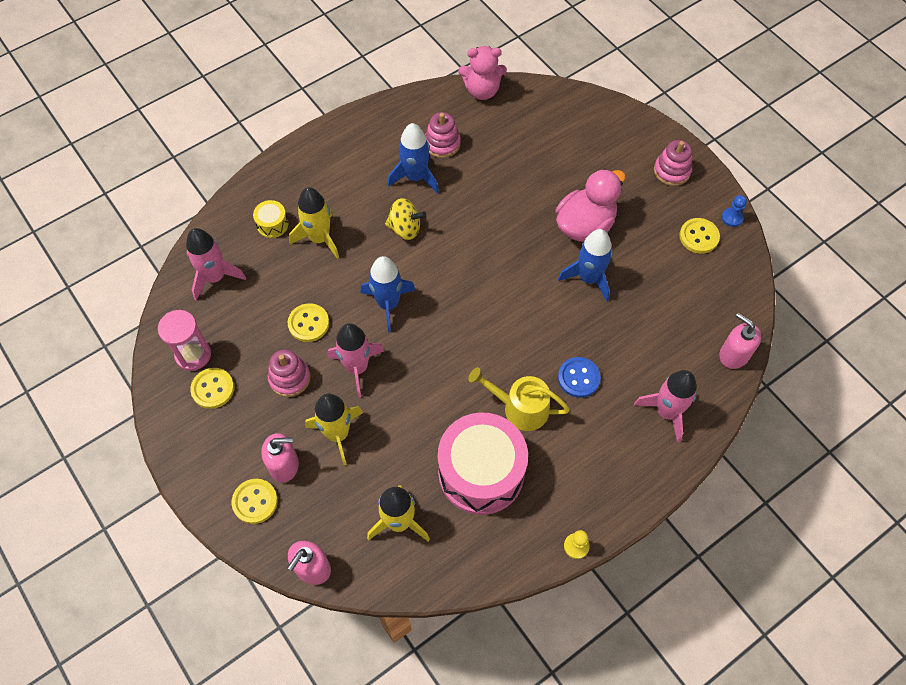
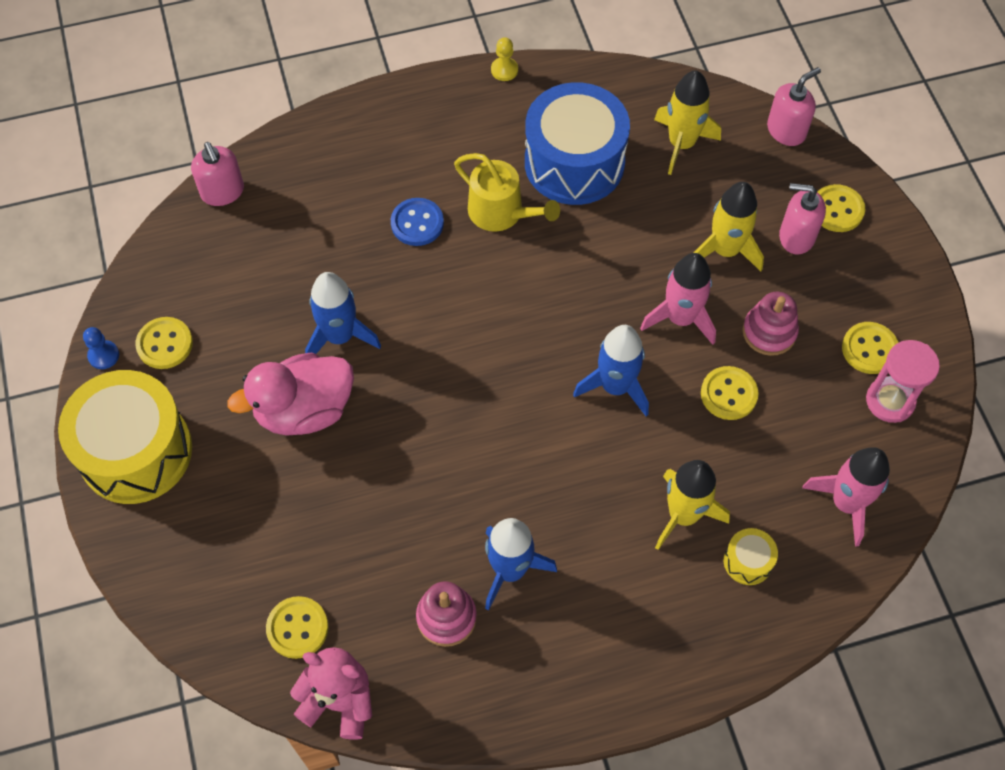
camera: 160 degrees left, 0 degrees up
(405, 228) = (555, 489): yellow spinning top -> none
(481, 472) = (574, 163): pink drum -> blue drum
(522, 115) = (297, 628): none -> yellow button
(666, 412) = (338, 158): pink rocket -> none
(672, 171) = (136, 451): pink stacking toy -> yellow drum

